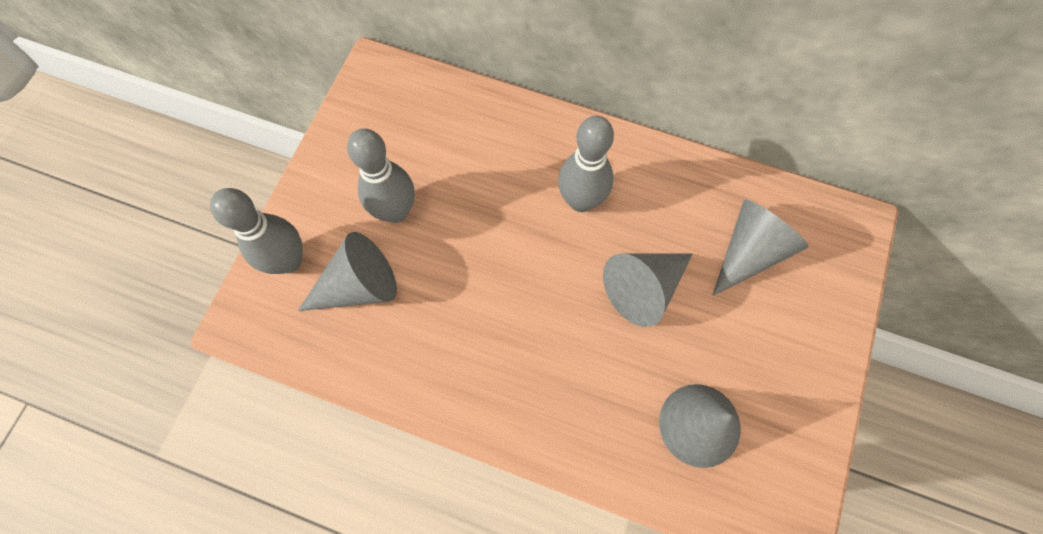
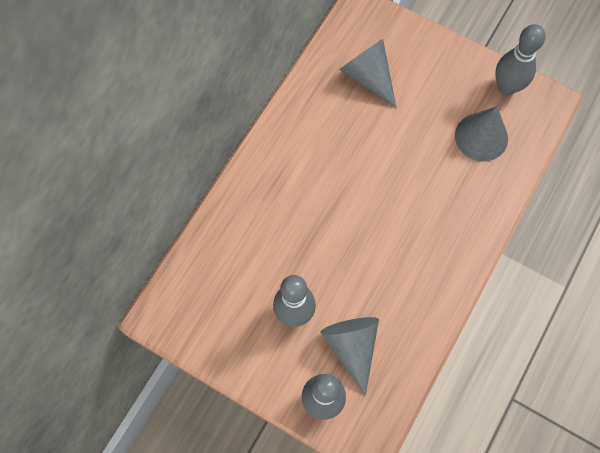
camera: 80 degrees left, 0 degrees up
(581, 200) = (310, 177): grey bowling pin -> grey bowling pin (506, 87)
(643, 288) = (384, 149): grey cone -> none

